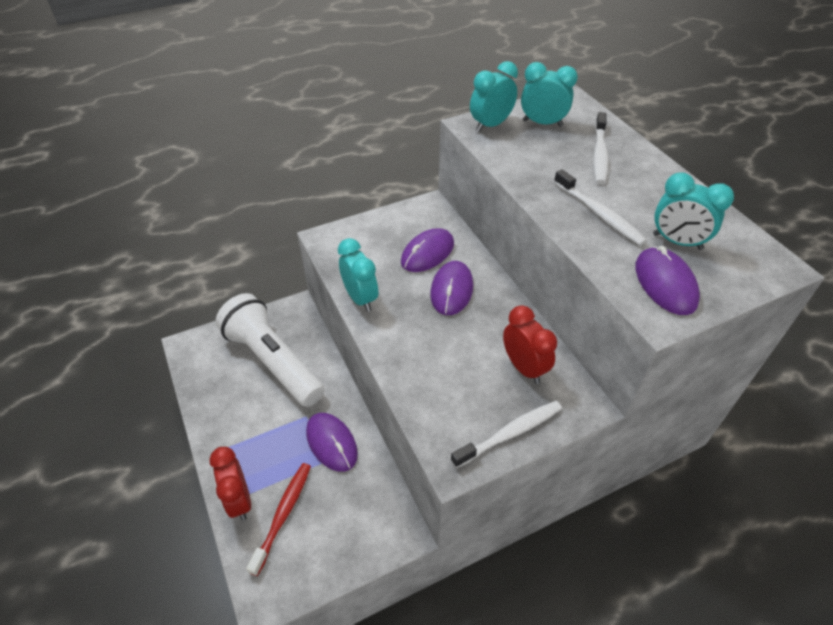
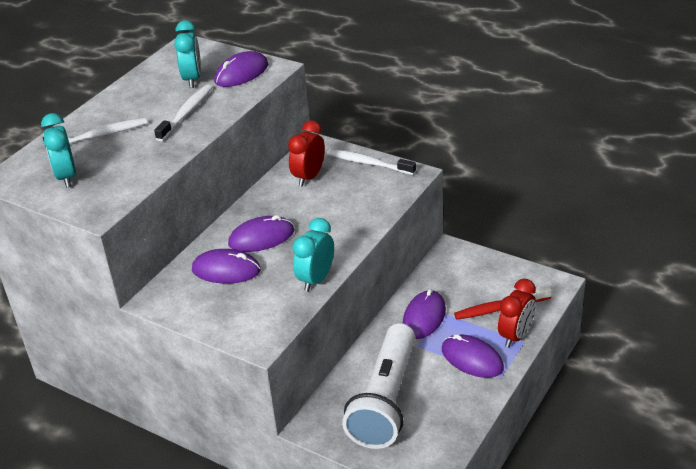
camera: 120 degrees left, 10 degrees down
(251, 445) = (472, 359): none -> purple mouse
(490, 125) = (91, 202): turquoise clock -> none

